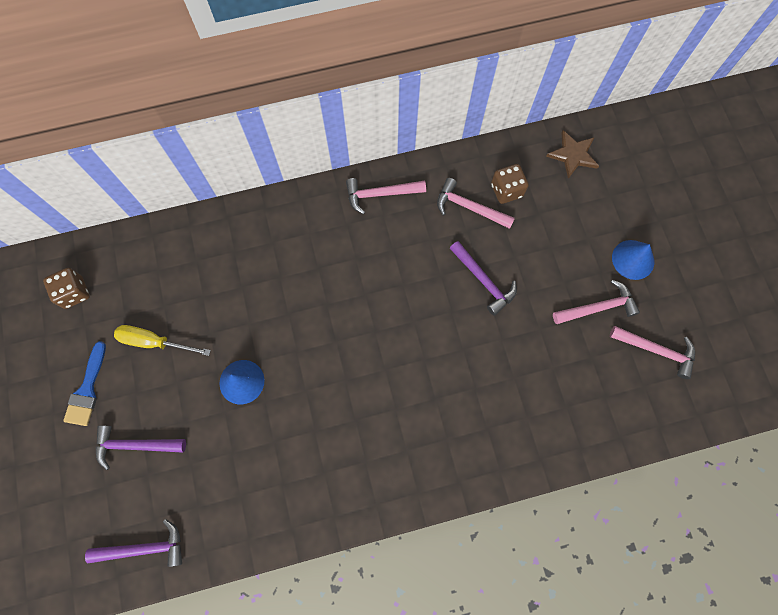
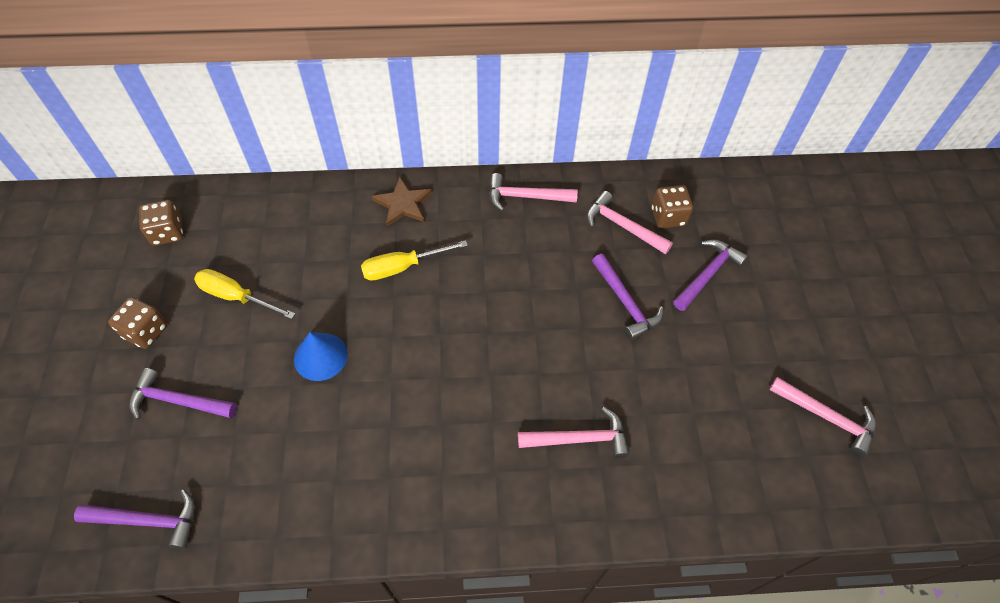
camera: 10 degrees right, 15 degrees down
(87, 390) = (146, 331): blue brush -> brown dice
(289, 285) = (402, 267): none -> yellow screwdriver
(547, 240) = (707, 274): none -> purple hammer
(573, 155) = (749, 195): brown star -> brown star (403, 204)
(598, 307) = (759, 356): pink hammer -> pink hammer (579, 439)
(633, 259) = (808, 312): blue cone -> none

